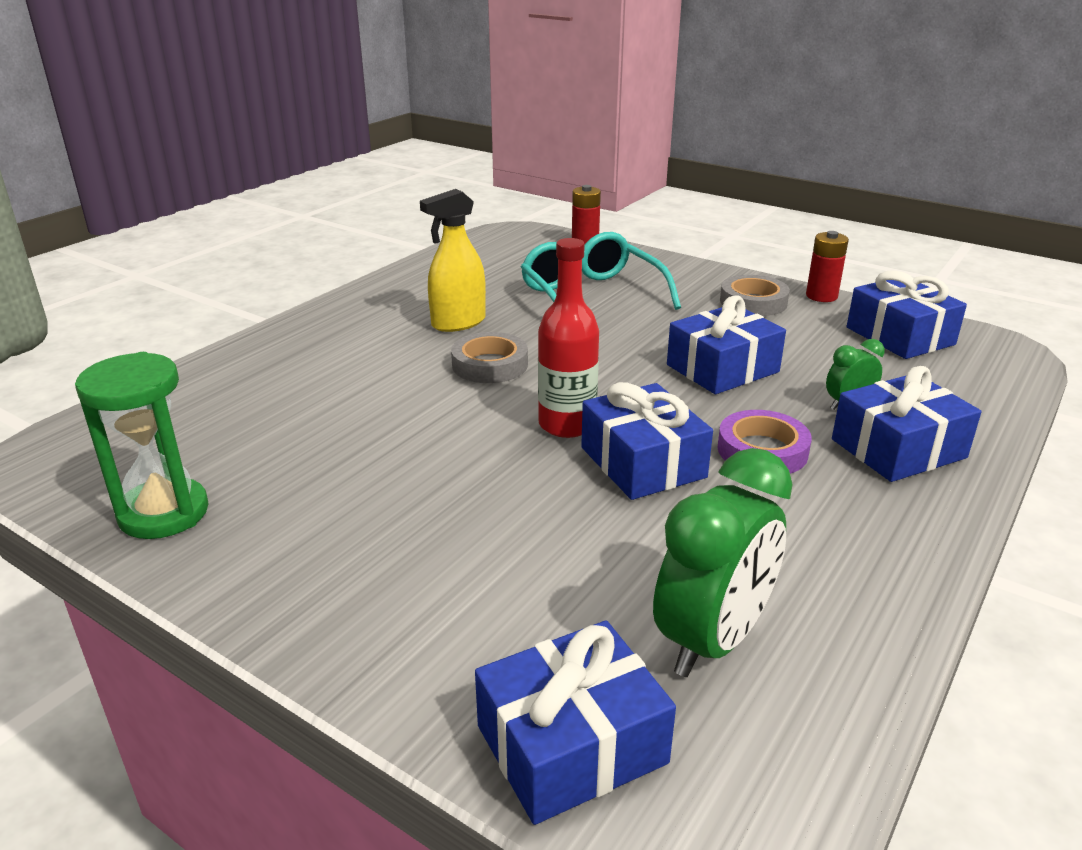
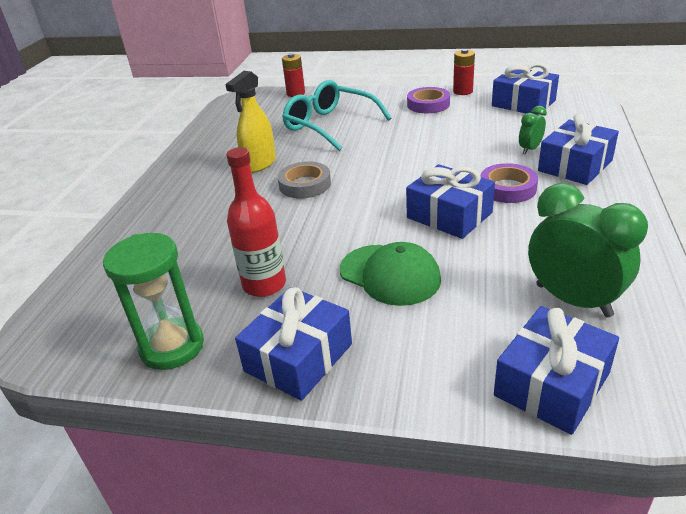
camera: 20 degrees left, 5 degrees up
(491, 515) = (390, 275): none -> green cap
(567, 425) = (386, 207): red bottle -> red bottle (264, 284)
(712, 640) = (573, 300): green clock -> green clock turned 60 degrees counterclockwise
(722, 368) = (445, 148): blue gift -> blue gift (298, 357)
(753, 302) = (428, 104): grey tape -> purple tape

